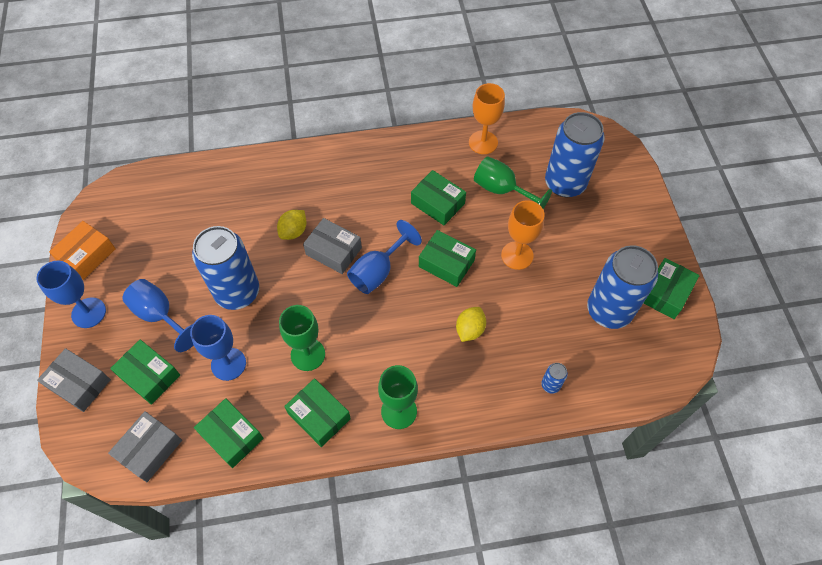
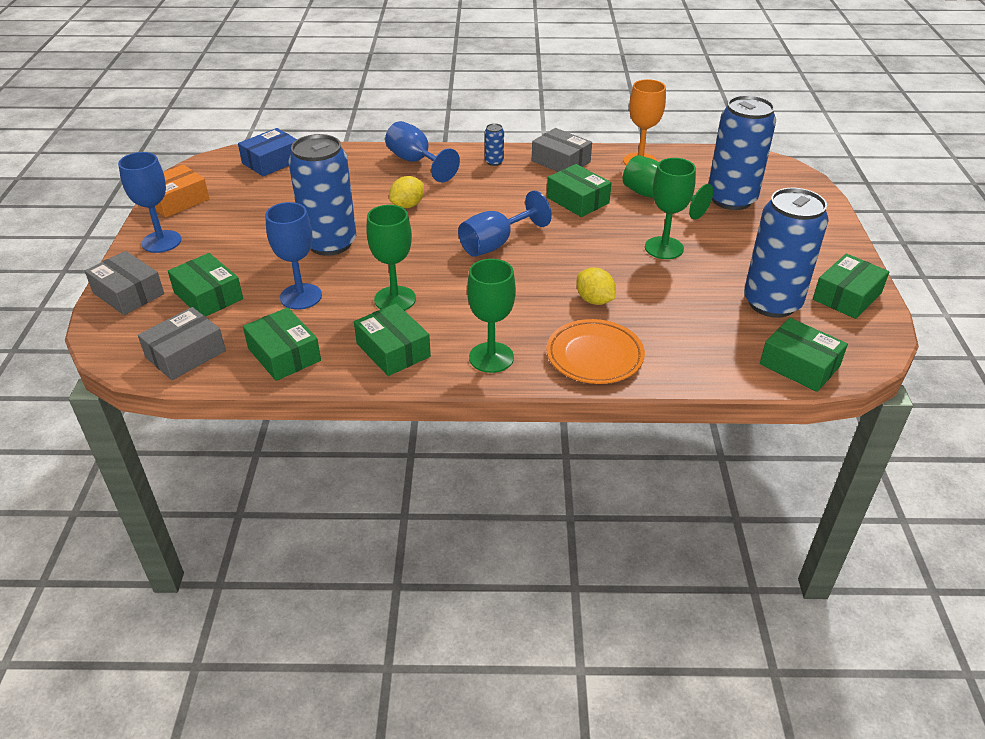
camera: 10 degrees right, 20 degrees down
(159, 188) = (272, 162): none -> blue box
(160, 315) = (238, 252): blue goblet -> blue goblet (416, 162)
(333, 251) = (448, 224): grey box -> grey box (561, 161)
(446, 263) = (577, 246): green box -> green box (799, 365)
(470, 330) = (594, 300): yellow lemon -> yellow lemon turned 75 degrees counterclockwise
(479, 396) = (594, 356): none -> orange plate
(517, 255) = (664, 248): orange goblet -> green goblet
(550, 385) = (687, 357): blue can -> blue can (494, 162)

